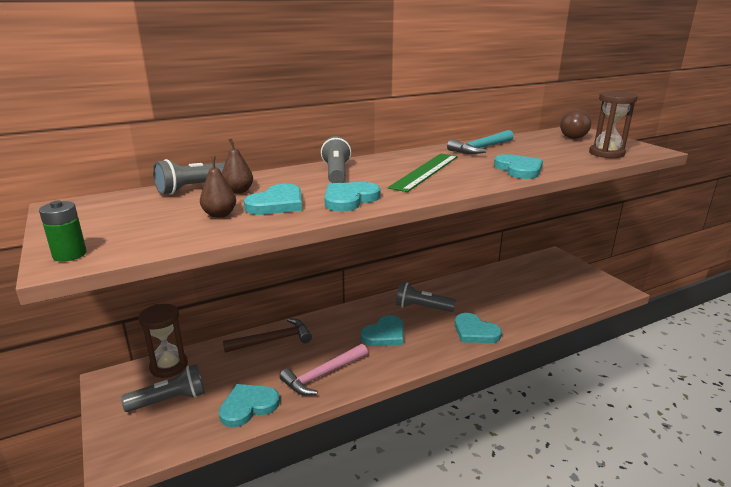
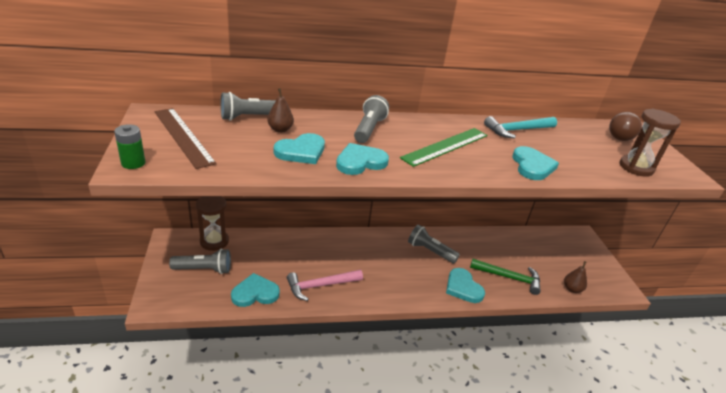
camera: 15 degrees right, 10 degrees up
(121, 219) = (183, 136): none -> brown ruler
(220, 215) = (252, 152): brown pear -> brown pear (572, 289)
(273, 340) = (297, 243): brown hammer -> none
(384, 334) = (386, 266): turquoise heart -> none
(513, 310) = (509, 278): none -> green hammer

